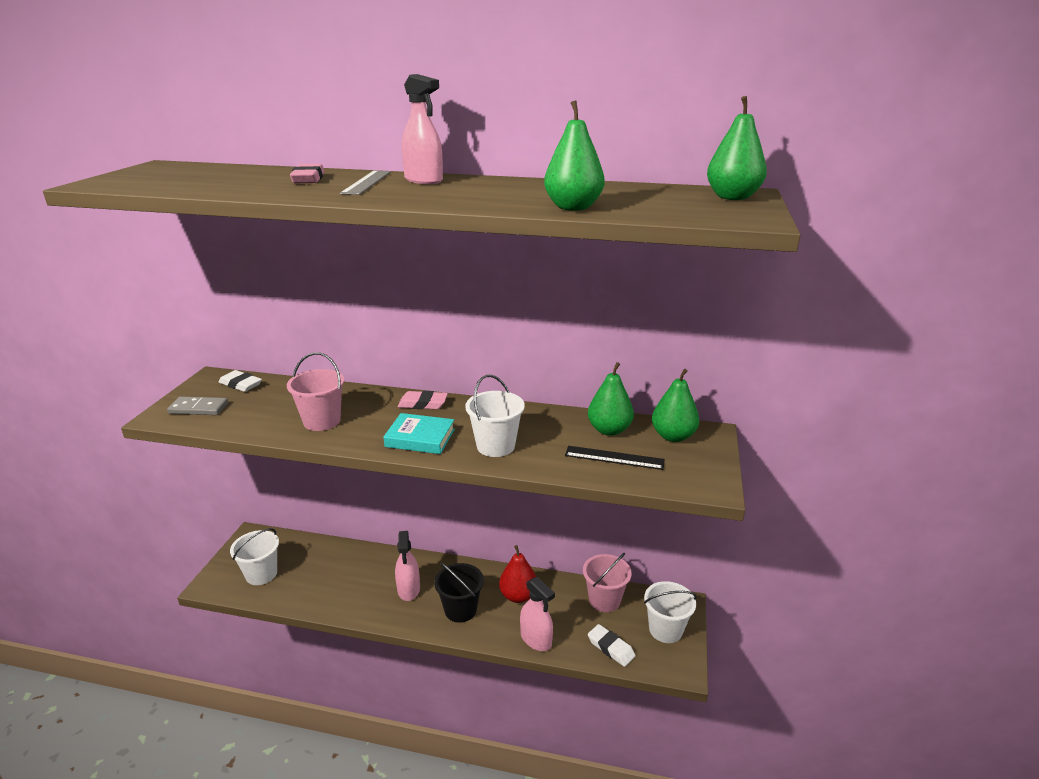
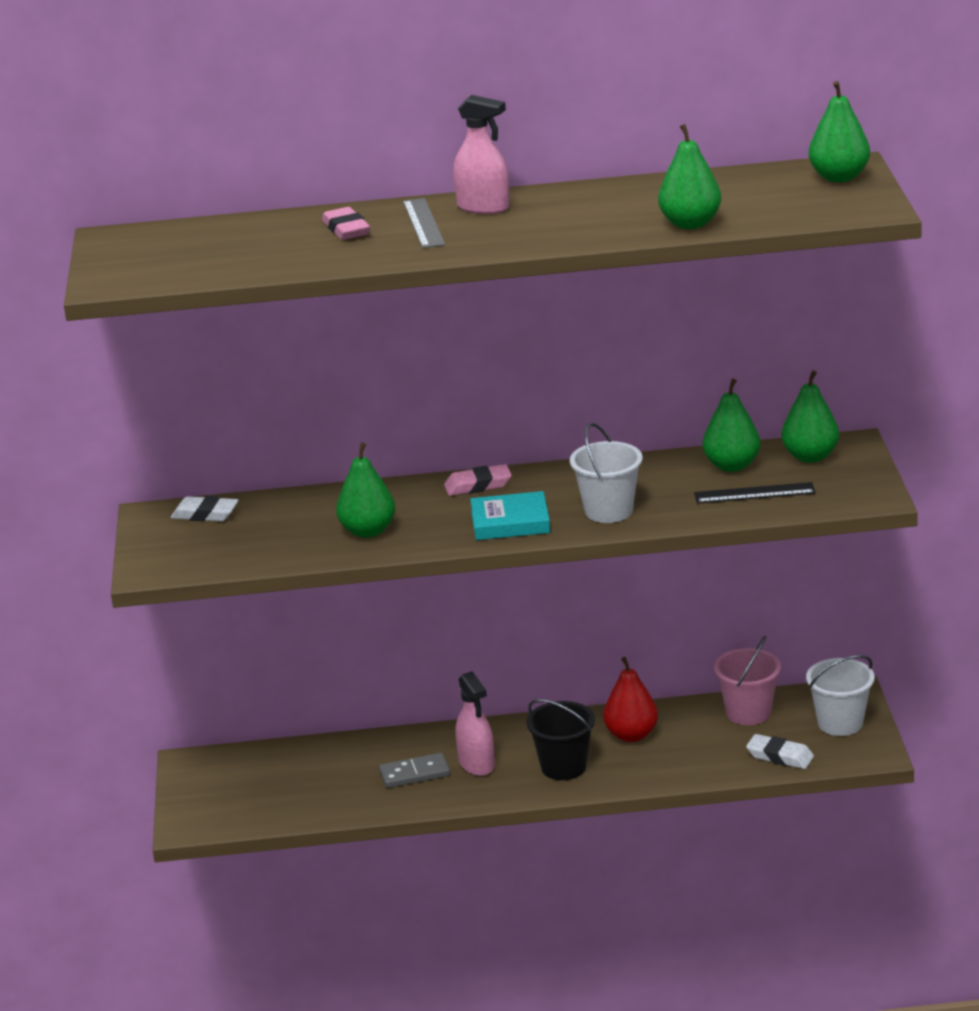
camera: 15 degrees left, 0 degrees up
(198, 408) = (186, 552): grey domino -> grey domino (414, 773)
(261, 574) = (250, 798): white bucket -> none
(322, 421) = (368, 531): pink bucket -> green pear
(536, 639) = (681, 771): pink spray bottle -> none

